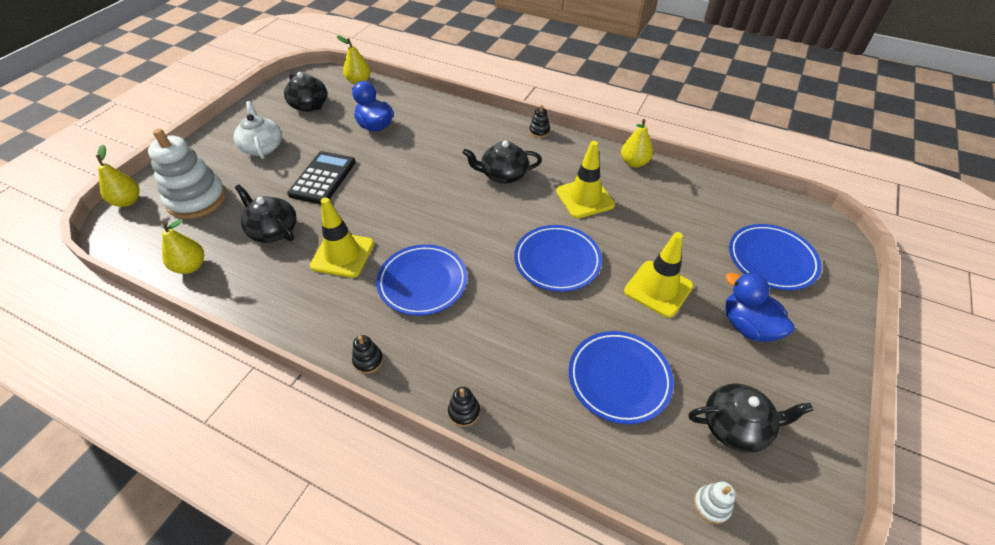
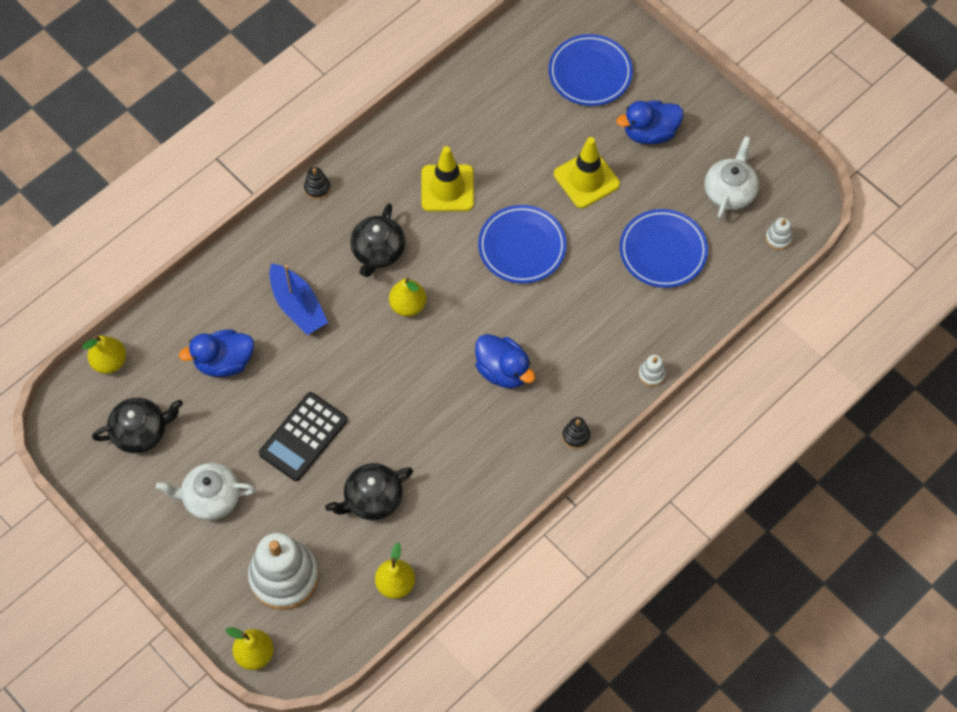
camera: 70 degrees left, 15 degrees up
(323, 178) = (303, 437): black calculator -> black calculator turned 90 degrees counterclockwise
(342, 255) = (437, 436): yellow traffic cone -> none
(422, 282) = (503, 371): blue plate -> blue duck
(435, 147) = (298, 306): none -> blue boat
(464, 412) = (652, 374): black stacking toy -> white stacking toy
(634, 163) = (413, 119): yellow pear -> yellow pear (408, 305)
(736, 426) = (729, 191): black teapot -> white teapot

